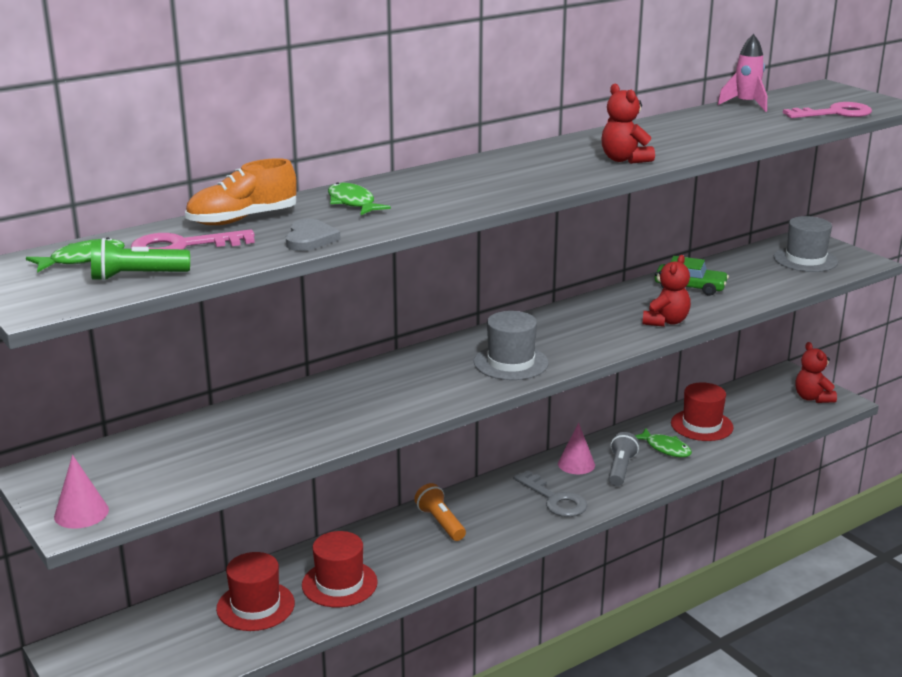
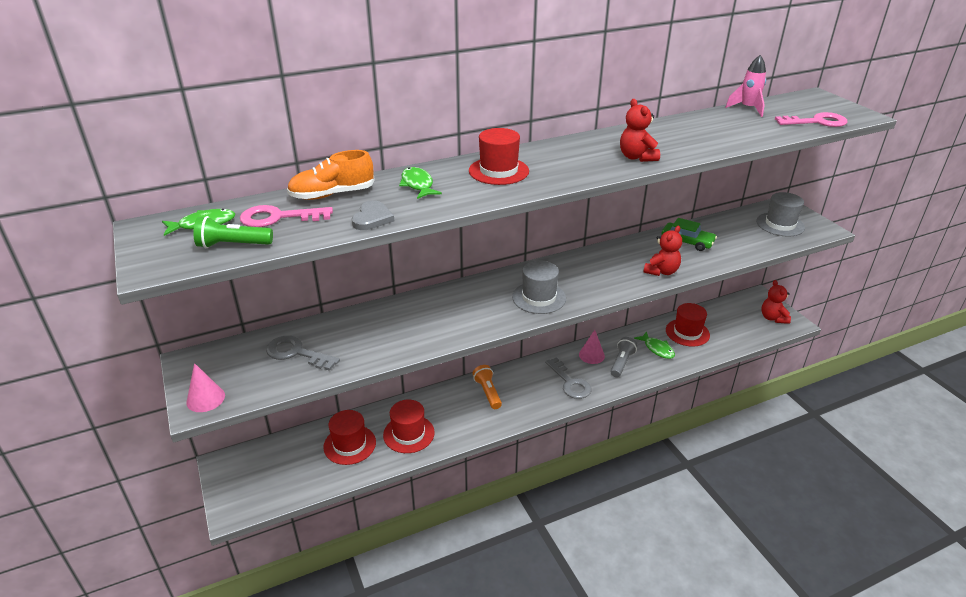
camera: 10 degrees right, 10 degrees up
(193, 451) = (297, 353): none -> grey key
(453, 183) = (498, 171): none -> red hat

